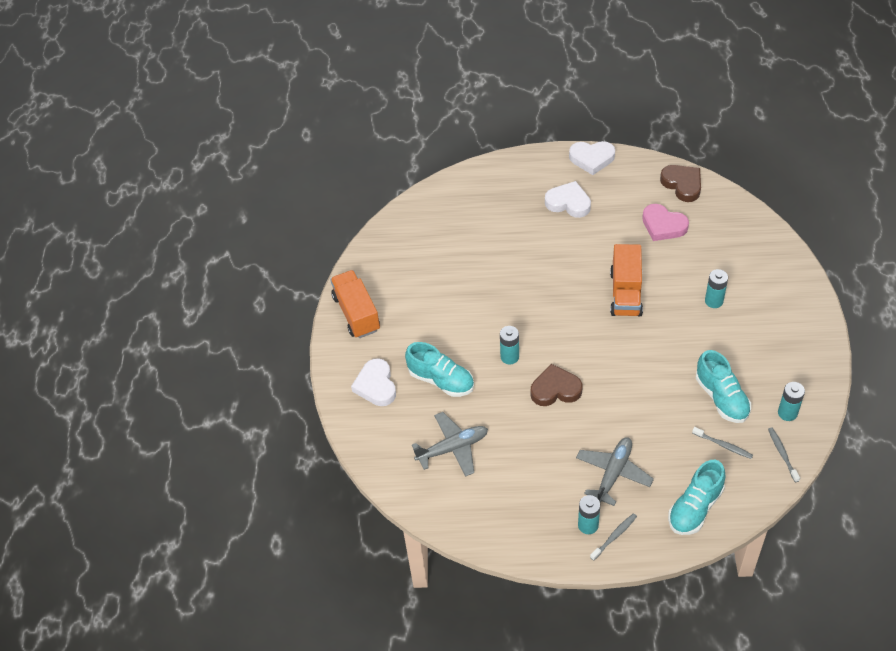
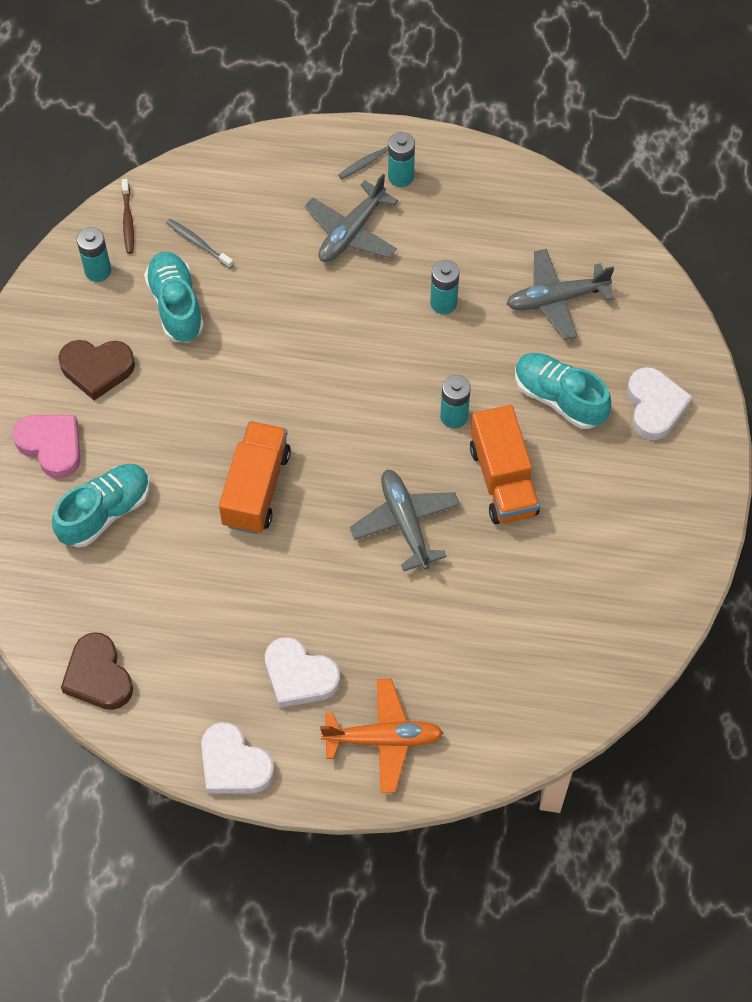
camera: 175 degrees left, 10 degrees up
(356, 313) = (676, 530): orange truck -> orange truck (503, 480)
(513, 182) = (383, 739): none -> orange plane
(526, 289) = (405, 523): none -> grey plane
(555, 389) = (399, 356): brown heart -> brown heart (97, 369)
(592, 159) = (234, 764): white heart -> white heart turned 150 degrees counterclockwise
(663, 225) = (158, 599): pink heart -> pink heart (51, 446)
(695, 508) = (262, 175): turquoise shoe -> turquoise shoe (105, 512)
(714, 301) = (130, 451): turquoise battery -> turquoise battery (443, 303)
(782, 454) = (128, 220): grey toothbrush -> brown toothbrush

